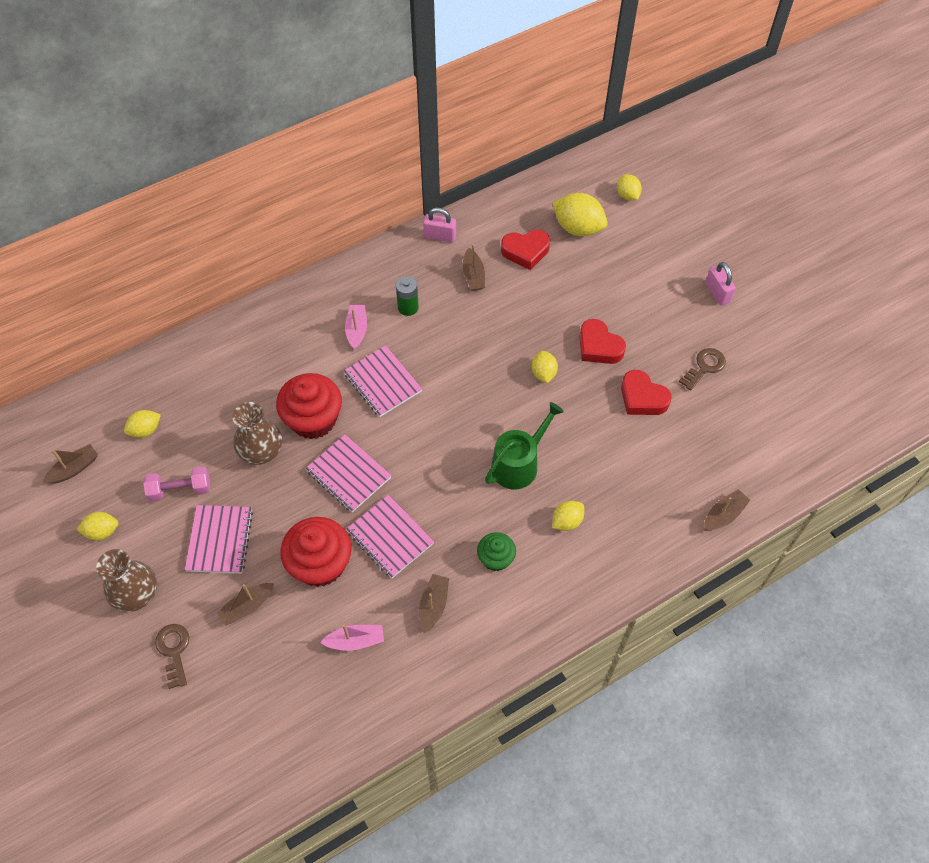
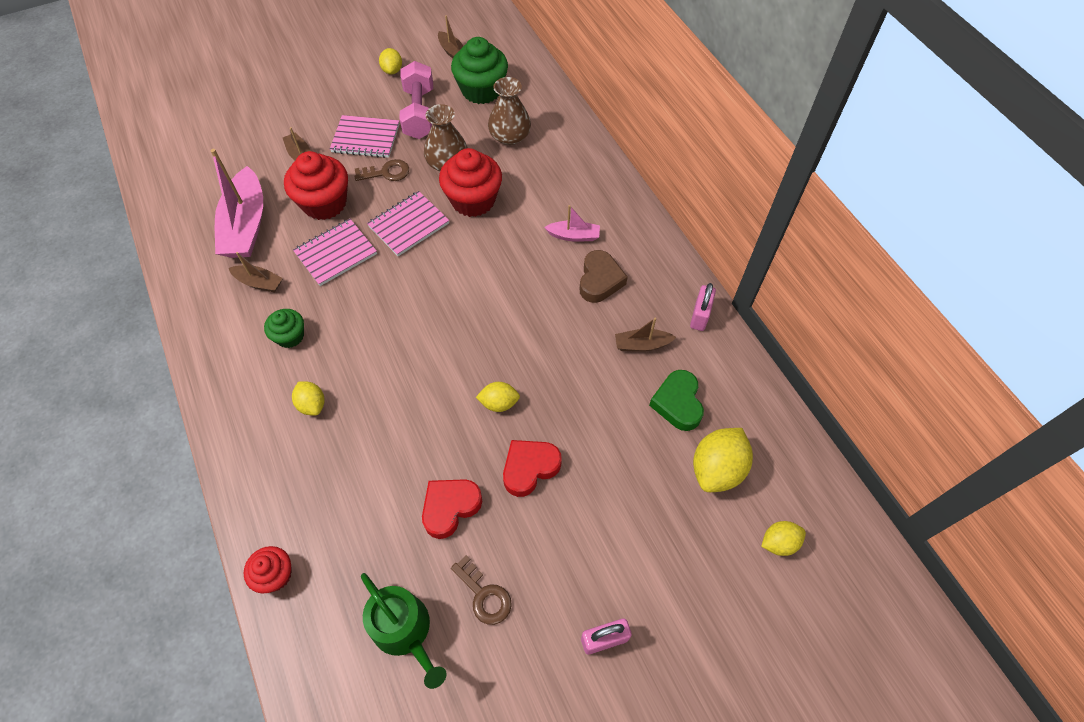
camera: 95 degrees right, 0 degrees up
(135, 592) = (334, 91): brown vase -> brown vase (510, 136)
(145, 430) = (481, 90): yellow lemon -> green cupcake
(174, 651) = (278, 114): brown key -> brown key (386, 172)
(180, 490) = (419, 113): pink dumbbell -> pink dumbbell, size x1.50
(355, 641) = (246, 225): pink boat -> pink boat, size x2.04
(382, 382) = (507, 255): pink notebook -> none
(408, 307) = (600, 280): green battery -> brown heart
(518, 464) = (389, 366): green watering can -> green watering can (405, 631)
(525, 251) = (677, 403): red heart -> green heart
(723, 515) = (275, 575): brown boat -> red cupcake

